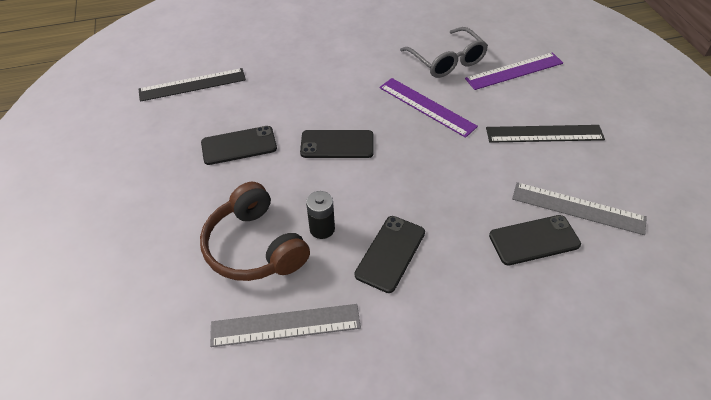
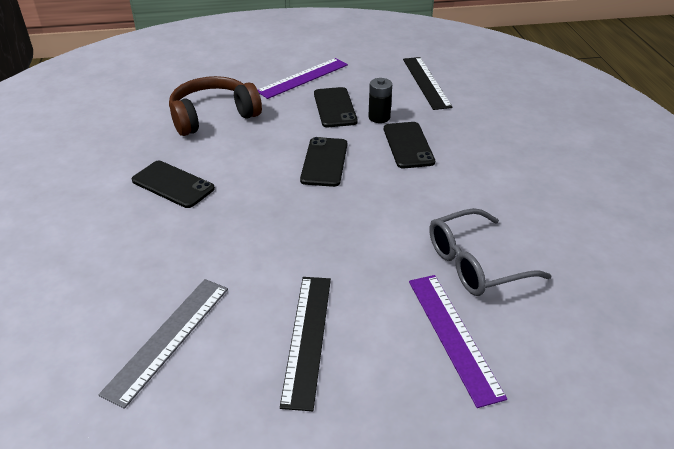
camera: 95 degrees right, 10 degrees down
(285, 325) = (132, 129): grey ruler -> none
(322, 229) = (217, 149): black battery -> black battery (379, 117)
(426, 107) = (377, 232): purple ruler -> purple ruler (303, 78)
(534, 240) = (141, 286): black phone -> black phone (408, 145)

